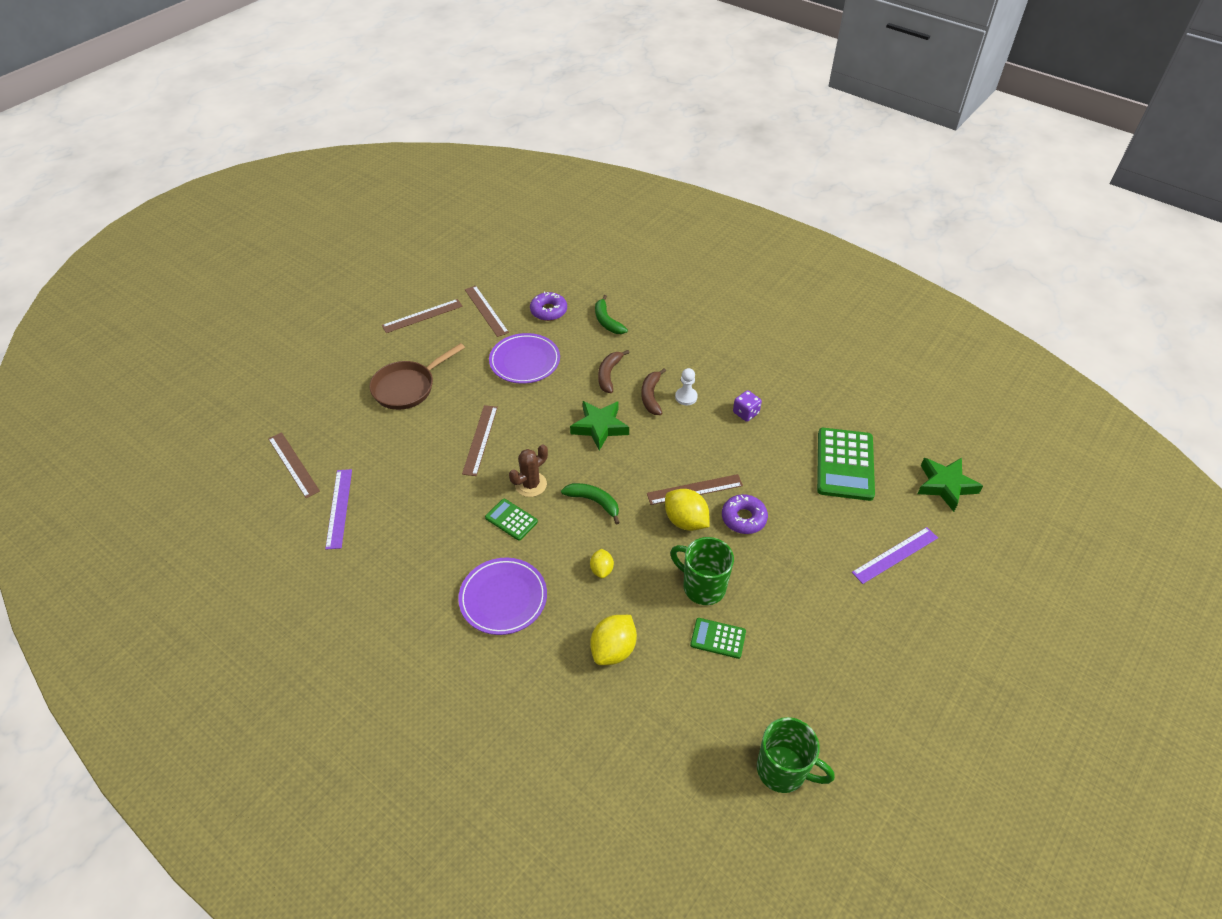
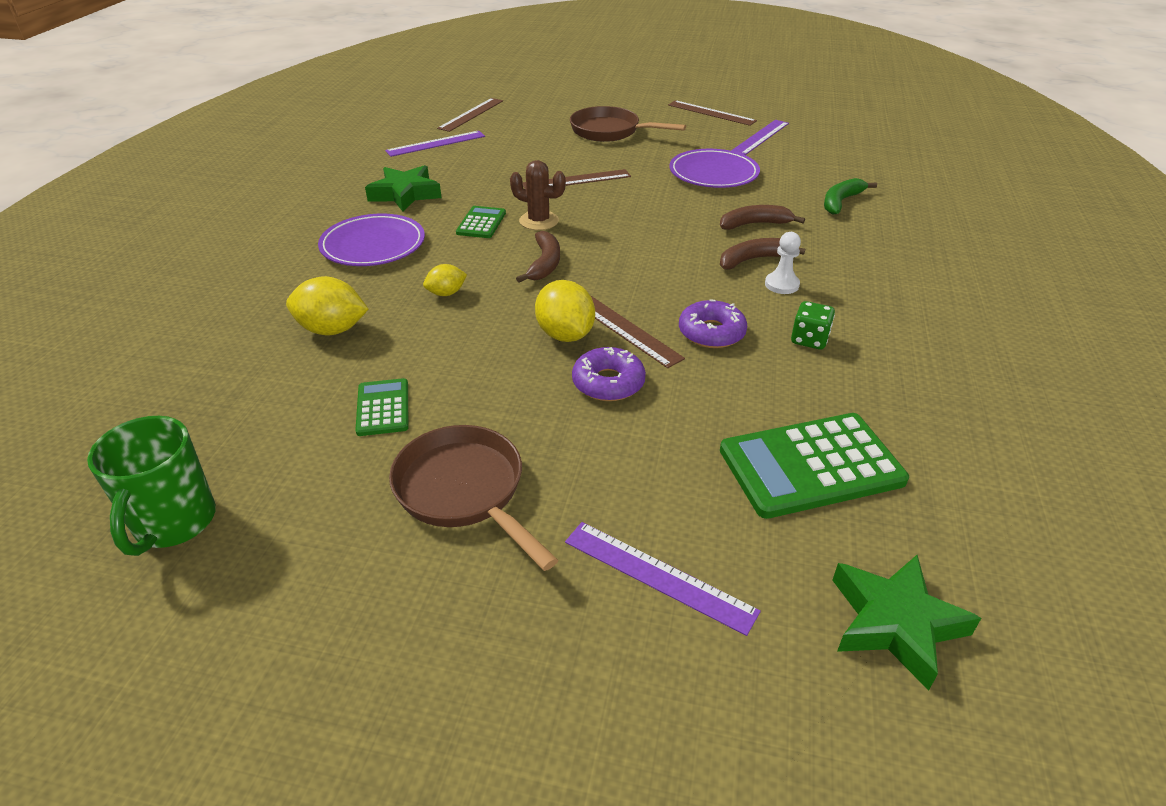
camera: 65 degrees right, 10 degrees down
(486, 310) = (760, 137): brown ruler -> purple ruler
(548, 311) = (807, 166): purple donut -> purple donut (711, 332)
(594, 502) = (544, 264): green banana -> brown banana
(599, 427) = (663, 239): green star -> green star (405, 194)
(685, 521) = (565, 335): yellow lemon -> yellow lemon turned 45 degrees counterclockwise
(702, 586) = (463, 374): green mug -> none
(745, 413) = (809, 339): purple dice -> green dice
(809, 616) = (464, 491): none -> brown pan

